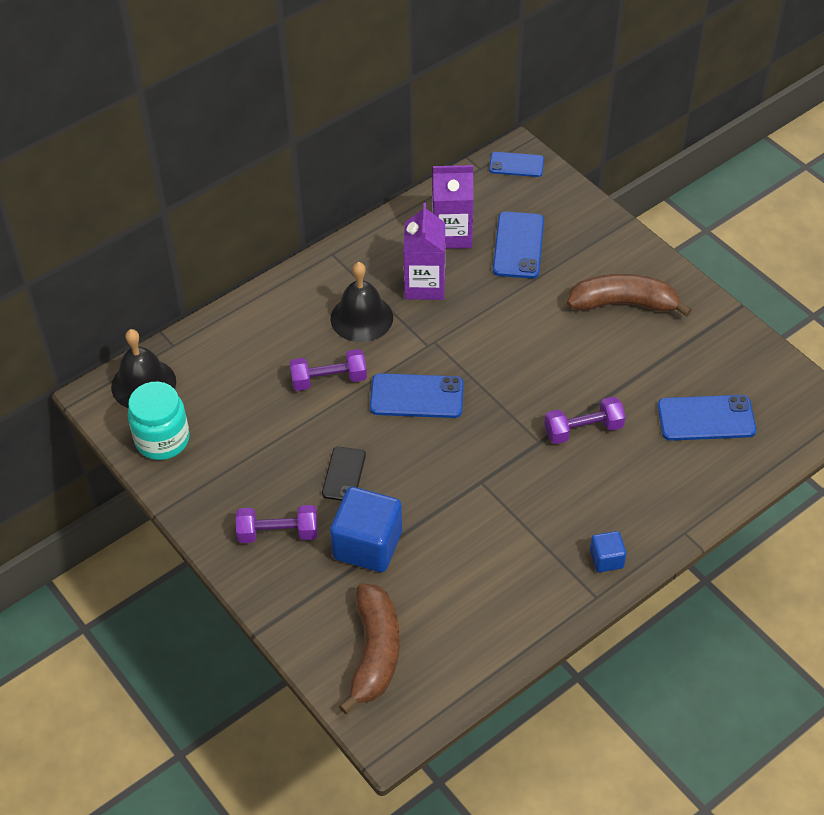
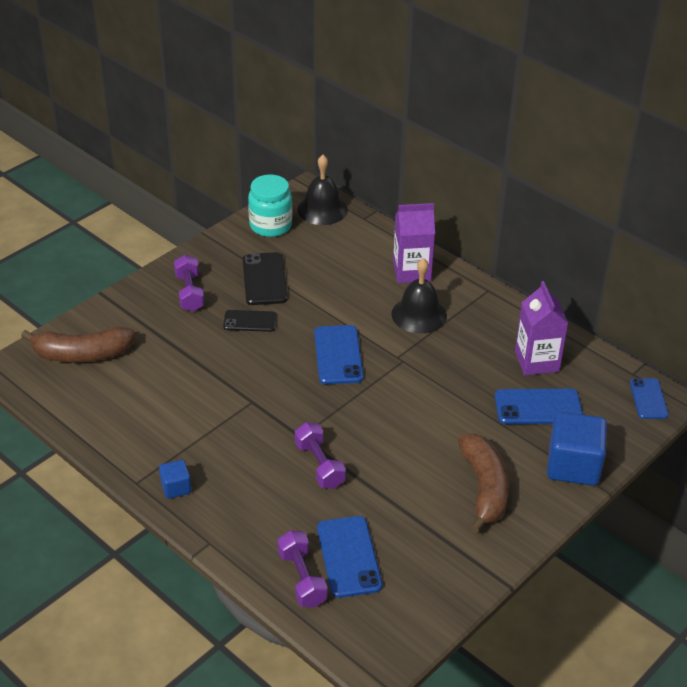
camera: 80 degrees right, 10 degrees down
(268, 454) = (264, 279): none -> black phone
(329, 379) = (346, 303): purple dumbbell -> purple dumbbell (302, 578)
(367, 545) = (181, 341): blue cube -> blue cube (573, 466)
(424, 285) = (468, 349): purple carton -> purple carton (411, 272)

